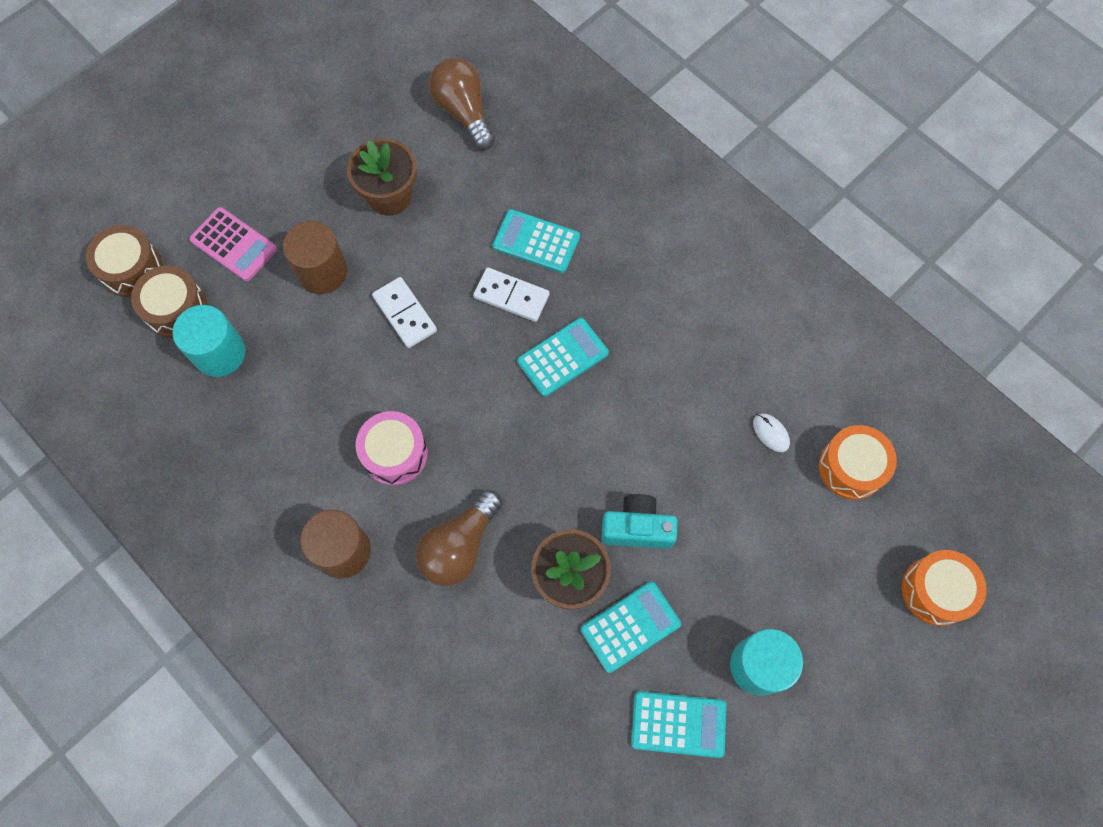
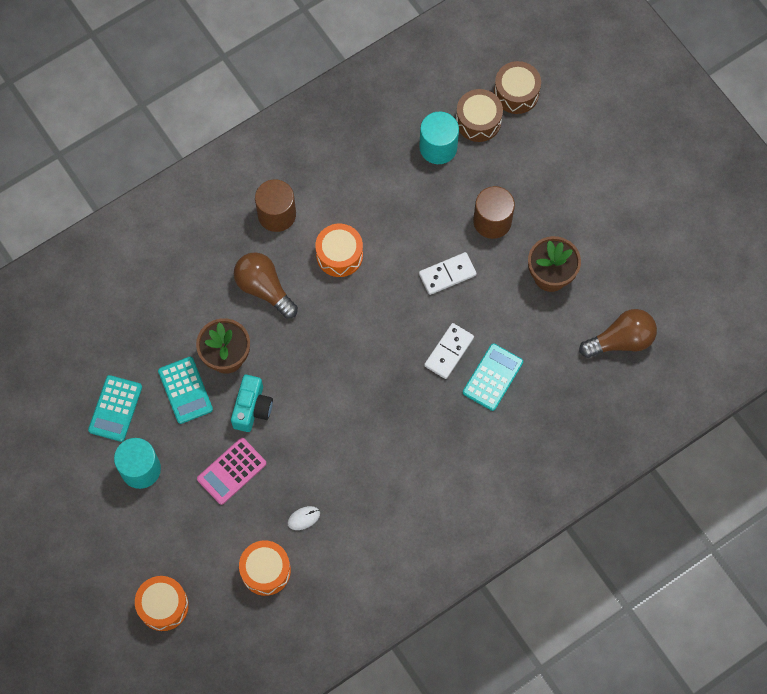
camera: 100 degrees right, 0 degrees up
(234, 244) = (525, 162): pink calculator -> pink calculator (232, 471)
(395, 453) = (339, 255): pink drum -> orange drum
(562, 357) = (392, 380): turquoise calculator -> none

